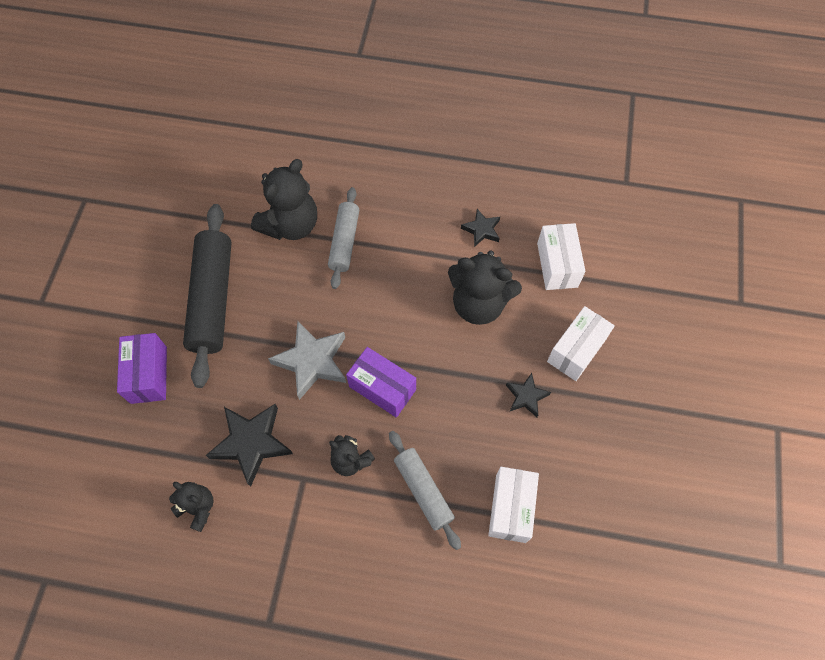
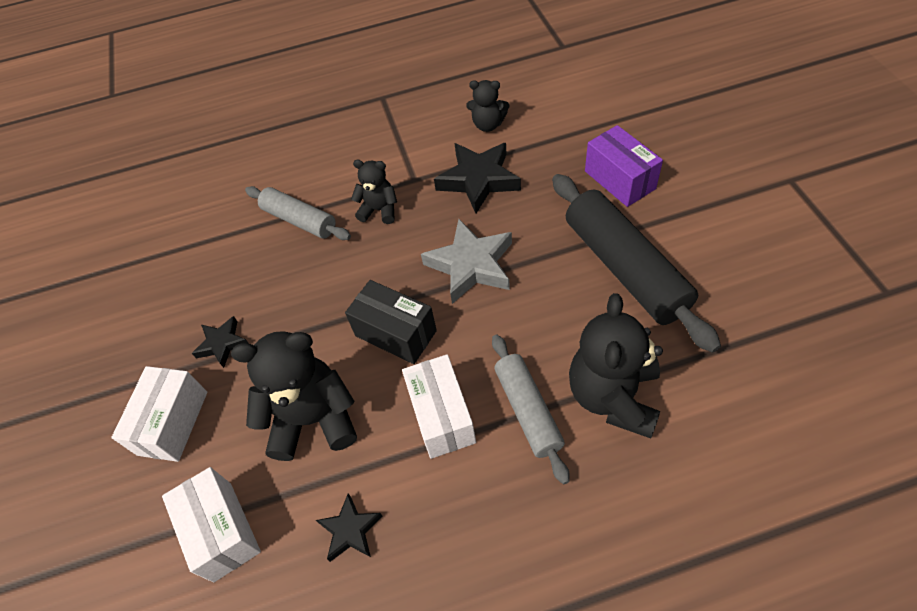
camera: 160 degrees right, 10 degrees down
(382, 388) = (382, 278): purple box -> none
(396, 336) = (395, 333): none -> black box
(510, 508) = (212, 245): white box -> white box (442, 416)

